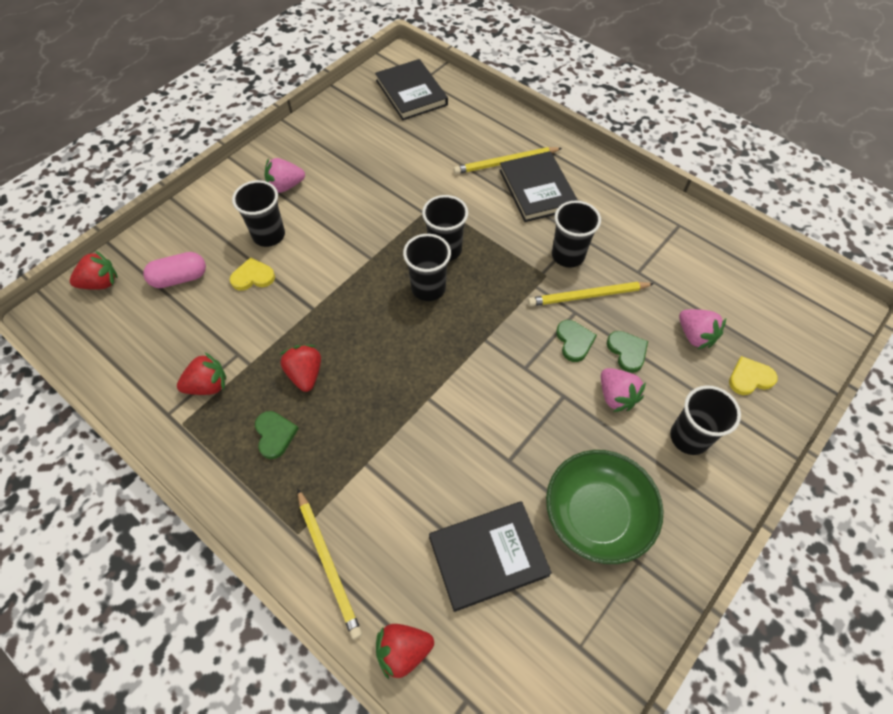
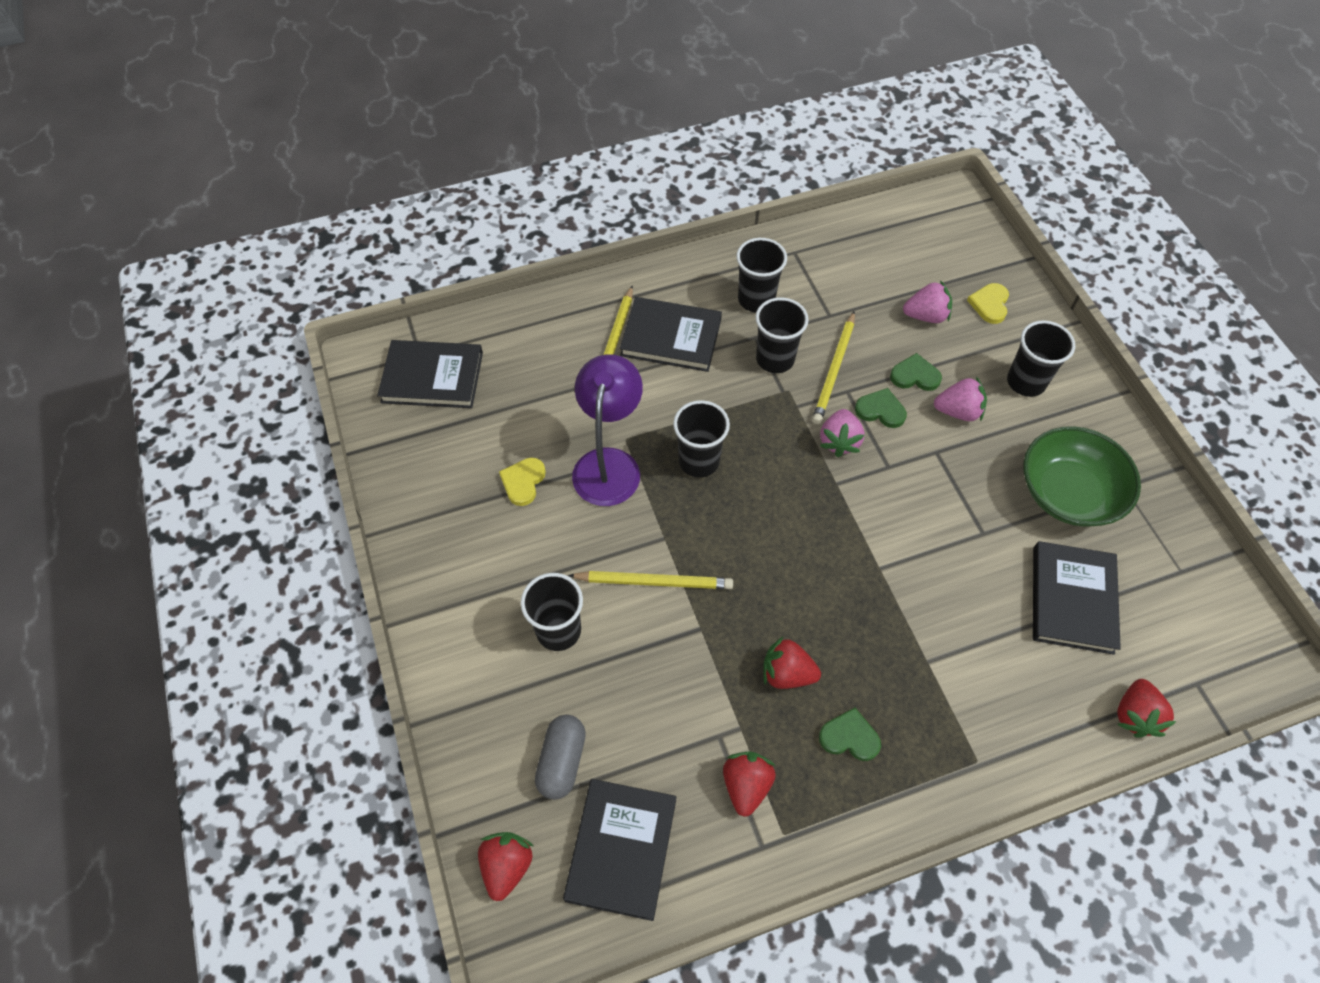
camera: 60 degrees left, 0 degrees up
(134, 335) = (621, 849): none -> black book
(180, 278) = (562, 761): pink capsule -> grey capsule
(253, 277) = (613, 674): yellow heart -> yellow heart (523, 482)
(285, 186) = (490, 579): pink strawberry -> pink strawberry (839, 441)
(328, 563) = (1022, 744): yellow pencil -> yellow pencil (654, 581)
(408, 203) = (609, 464): none -> purple lamp
(428, 288) = (741, 502): black cup -> black cup (756, 299)

